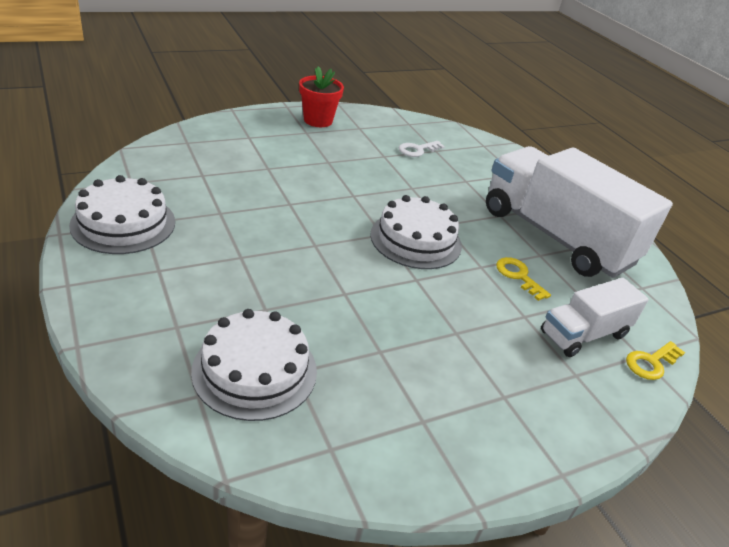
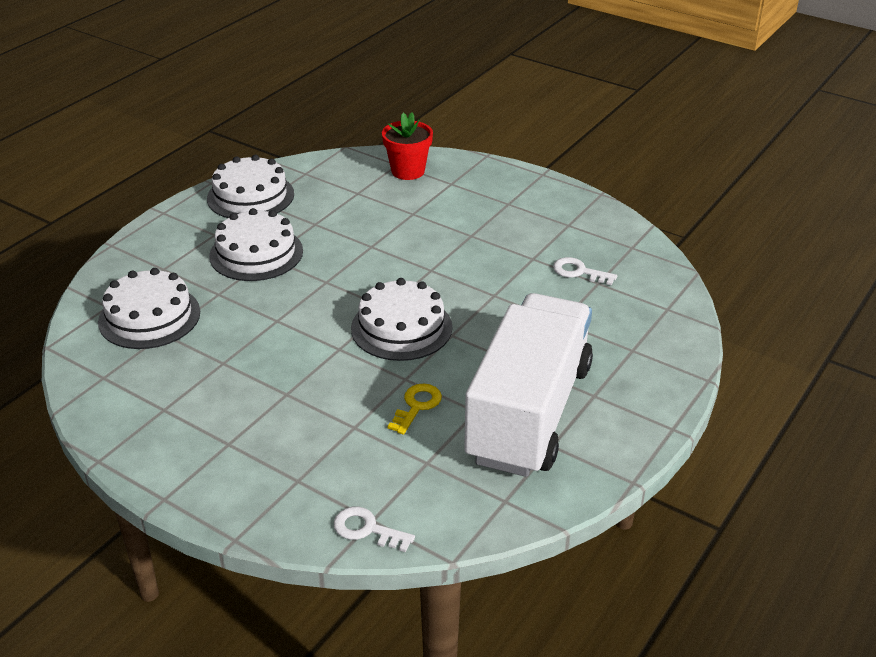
camera: 65 degrees right, 0 degrees up
(226, 260) = (256, 253): none -> white cake
(318, 120) = (542, 199): red flower pot -> red flower pot (408, 171)
(584, 334) = (366, 472): white truck -> none
(651, 363) = (367, 529): yellow key -> white key

